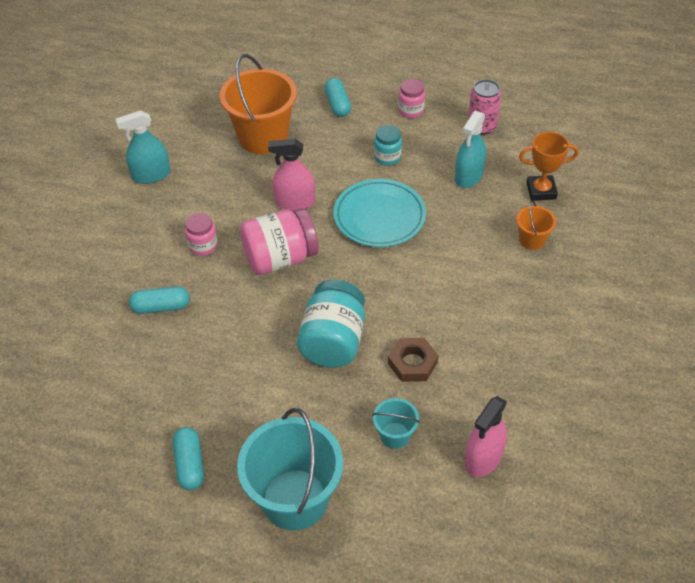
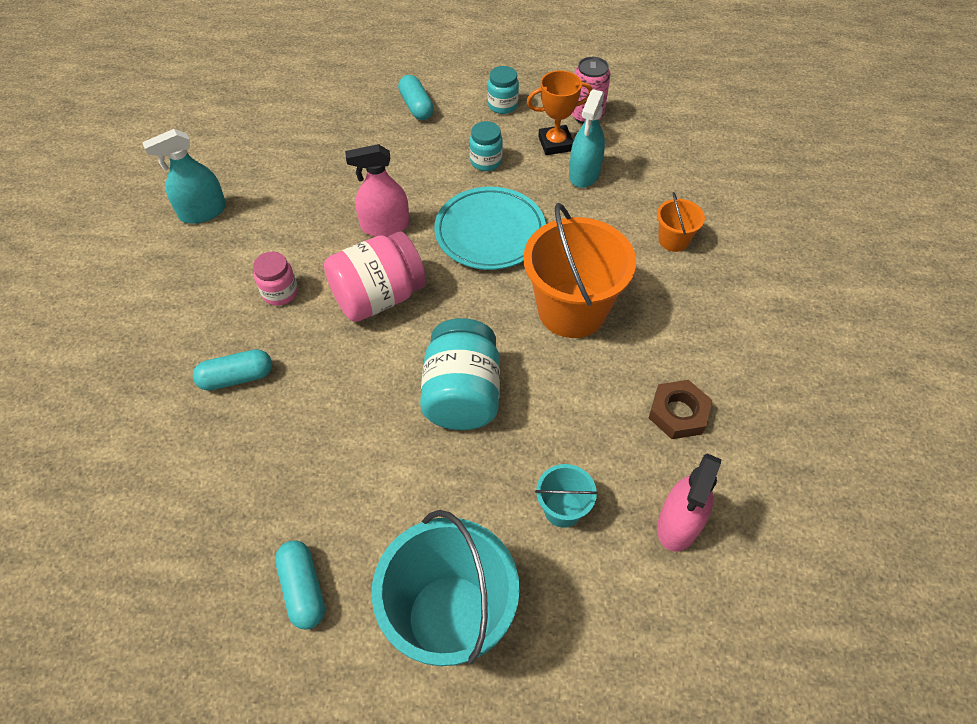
camera: 10 degrees left, 5 degrees up
(263, 137) = (334, 152): orange bucket -> orange bucket (572, 310)
(411, 111) = (502, 105): pink jar -> turquoise jar
(412, 363) = (565, 410): brown nut -> brown nut (678, 413)
(541, 191) = (670, 182): orange trophy -> orange trophy (555, 144)

